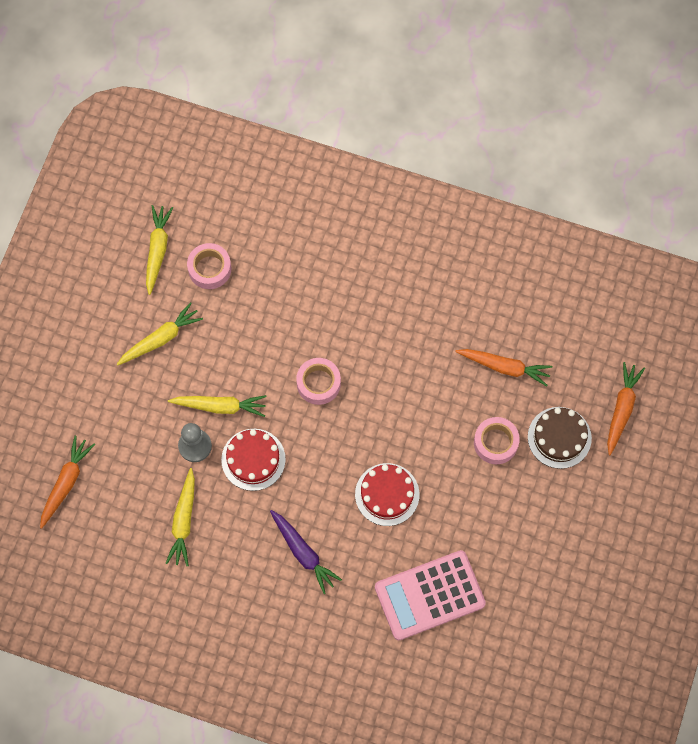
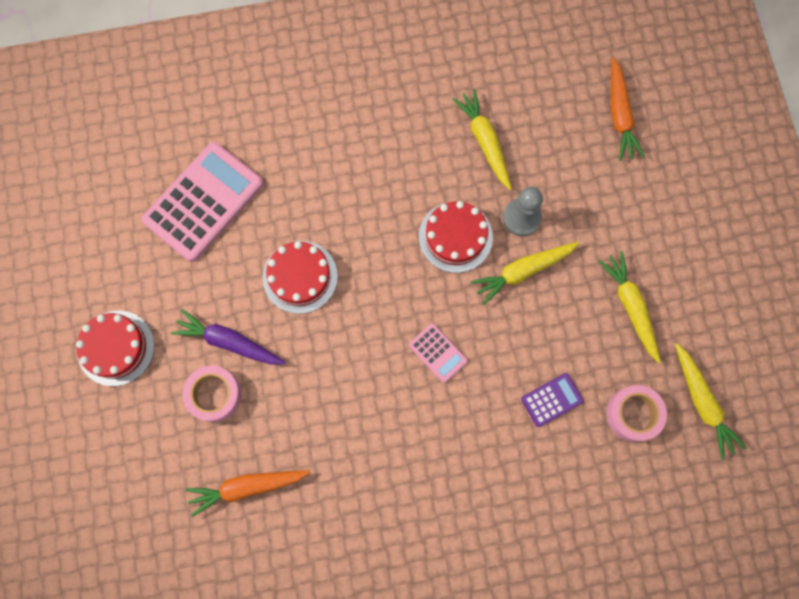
camera: 150 degrees right, 5 degrees up
(160, 339) = (630, 307): yellow carrot -> yellow carrot turned 135 degrees clockwise
(259, 308) = (551, 400): none -> purple calculator
(303, 553) = (350, 175): purple carrot -> purple carrot (229, 342)
(318, 383) = (438, 353): pink tape -> pink calculator
(552, 517) = (116, 348): none -> red cake
(559, 437) = (147, 440): brown cake -> none
(622, 409) = (92, 512): orange carrot -> none

